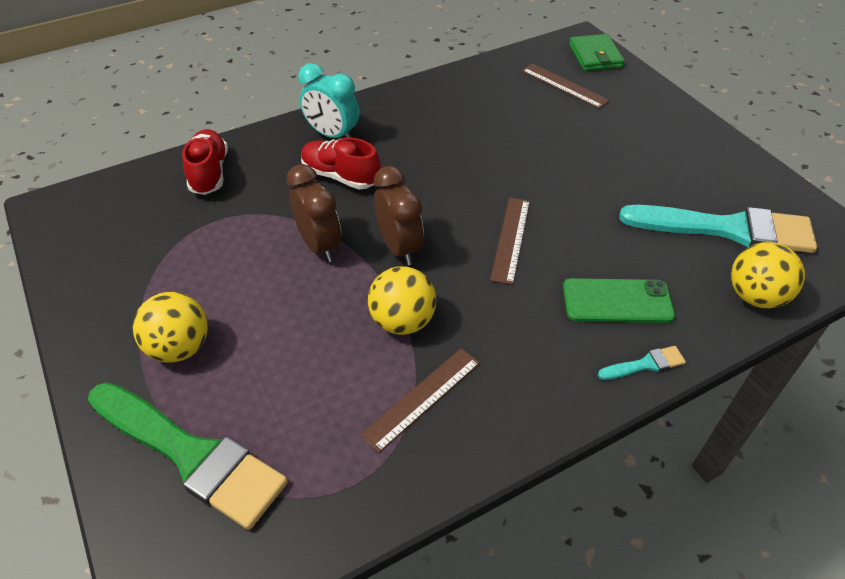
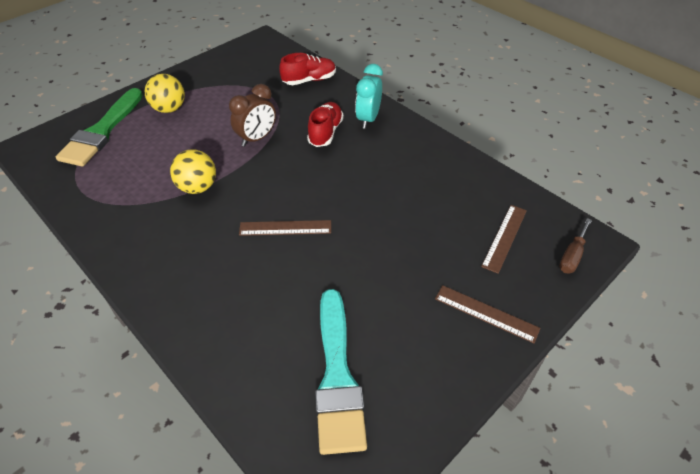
camera: 75 degrees right, 0 degrees up
(399, 247) = (263, 173): brown clock -> none
(422, 398) = (138, 207): brown ruler -> brown ruler (486, 313)
(595, 56) = (572, 256): green wallet -> brown screwdriver
(617, 301) = (232, 298): green phone -> none
(645, 364) = (171, 319): turquoise brush -> none
(755, 296) = (253, 398): yellow ball -> none

